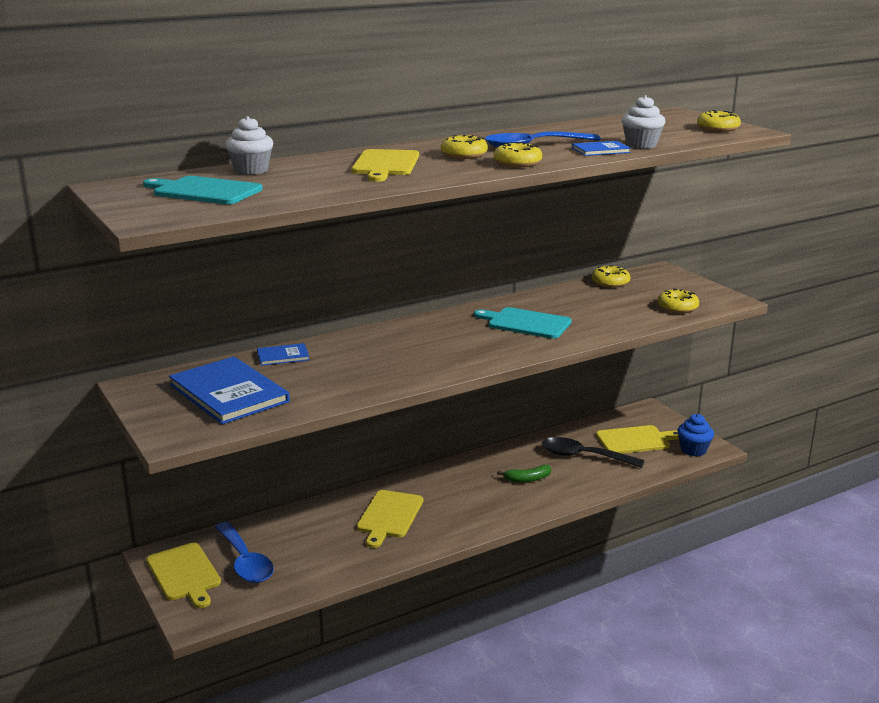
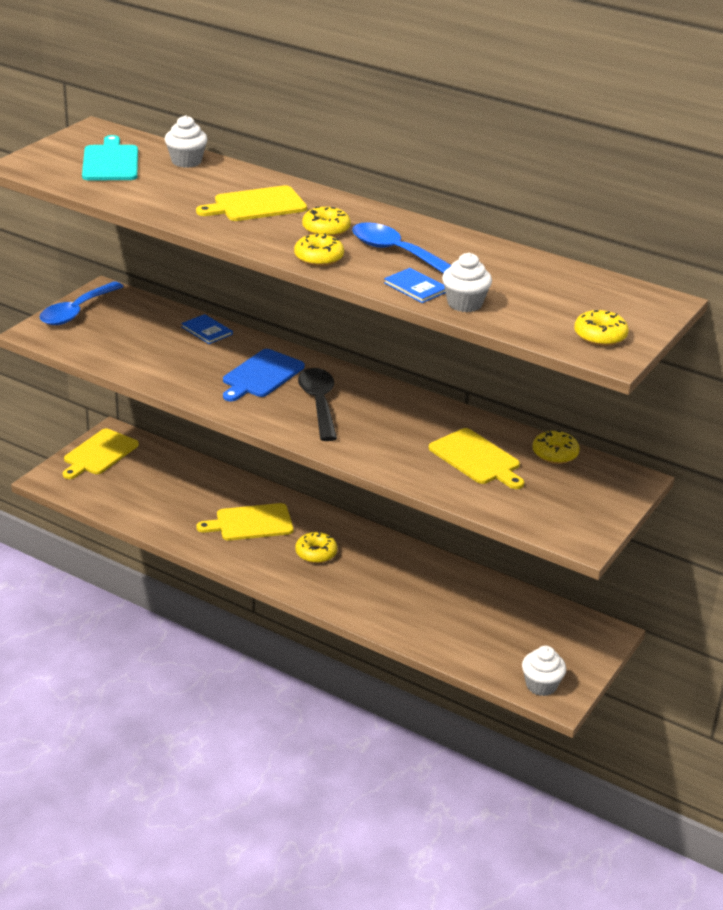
camera: 60 degrees right, 10 degrees up
(229, 393) = (121, 330): blue book -> none
(245, 562) = (133, 474): blue spoon -> blue spoon (76, 311)
(392, 350) = (261, 375): none -> blue cutting board
(526, 323) = (388, 427): turquoise cutting board -> none
(527, 479) = (379, 584): green banana -> none
(583, 456) = (456, 610): black spoon -> black spoon (319, 403)
(635, 440) = (525, 638): yellow cutting board -> yellow cutting board (476, 459)
(677, 308) = (522, 509): yellow donut -> yellow donut (316, 553)
(693, 450) = (541, 685): blue cupcake -> white cupcake

